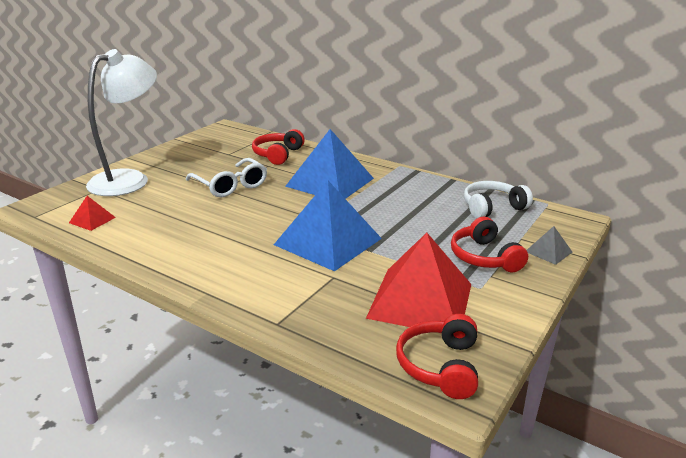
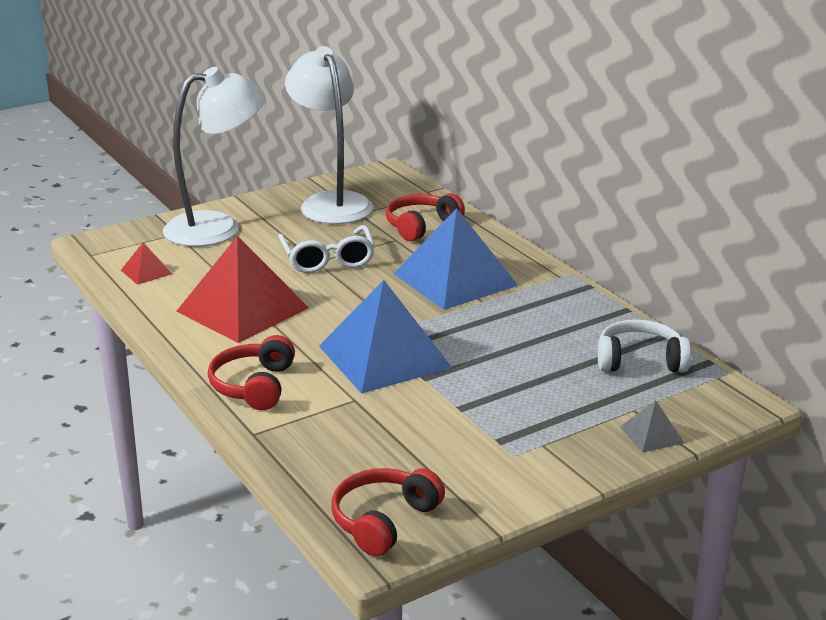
camera: 25 degrees right, 0 degrees up
(203, 151) = (331, 202): none -> white lamp
(420, 300) = (428, 450): red pyramid -> red pyramid (242, 309)
(484, 257) = (558, 421): red headphones -> red headphones (254, 386)

